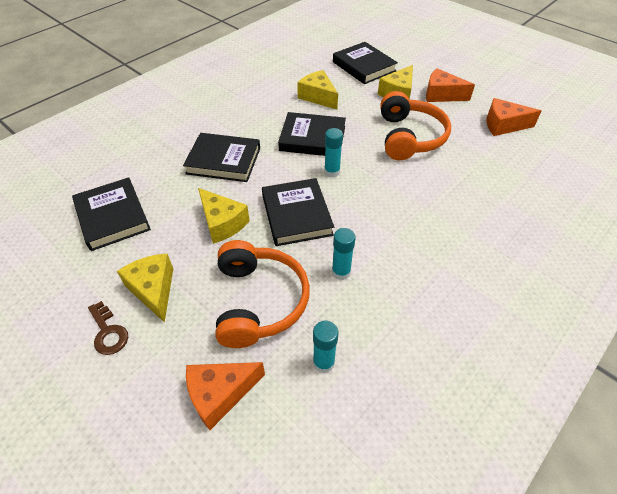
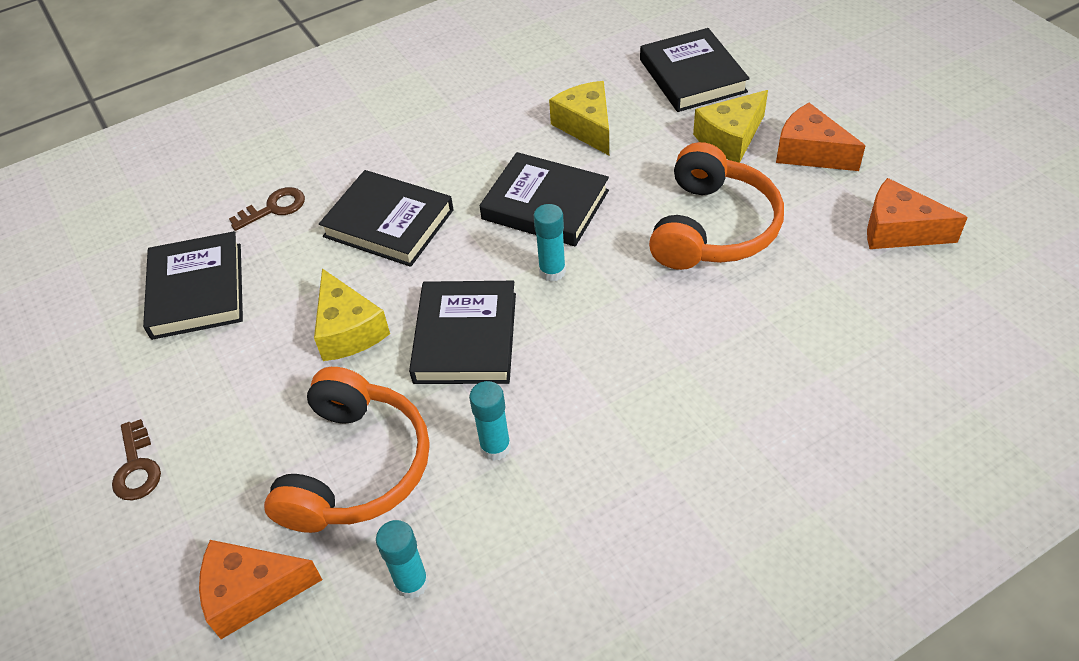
camera: 20 degrees right, 0 degrees up
(147, 163) = (274, 208): none -> brown key
(153, 290) = (216, 417): yellow cheese -> none

